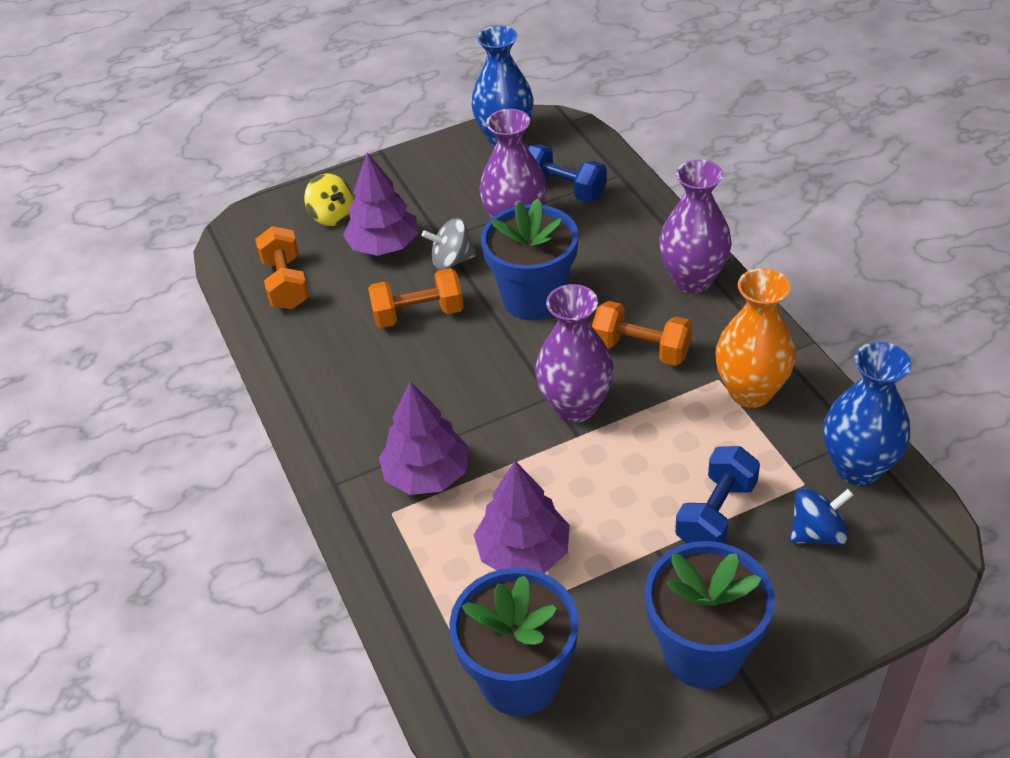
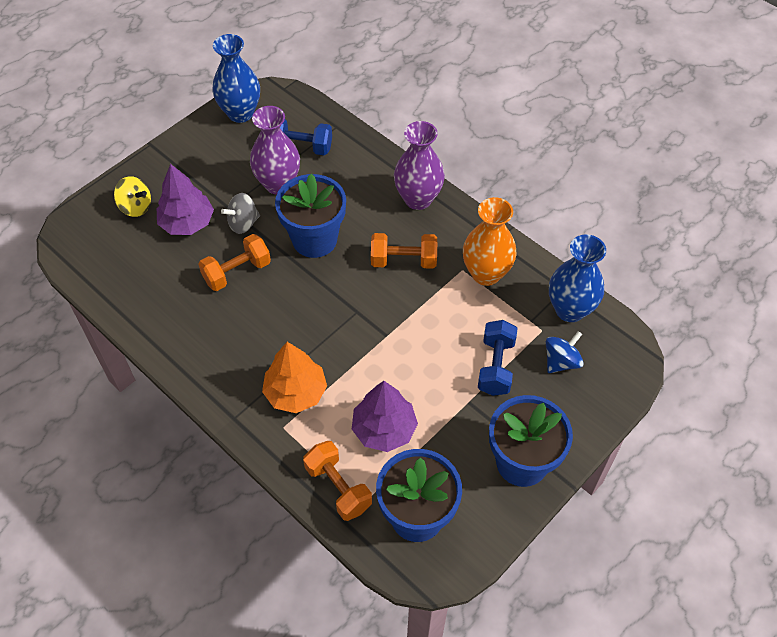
camera: 25 degrees left, 10 degrees up
(286, 283) = (125, 271): orange dumbbell -> orange dumbbell (338, 488)
(427, 474) = (295, 392): purple tree -> orange tree
(575, 406) = (376, 314): purple vase -> none

